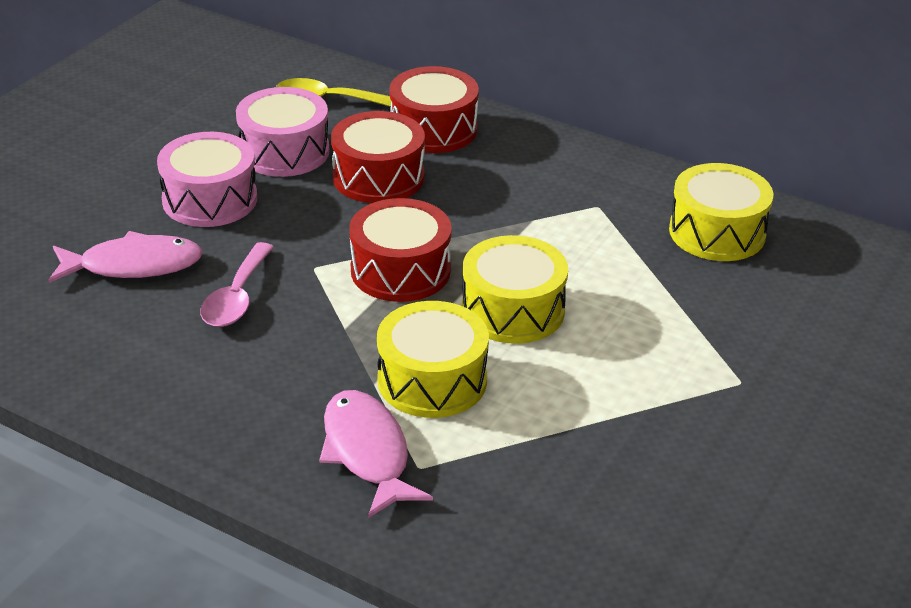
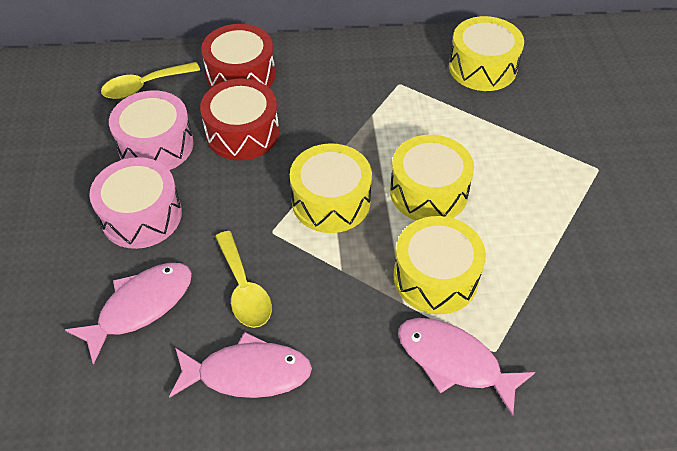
camera: 35 degrees left, 15 degrees up
(168, 359) = (248, 373): none -> pink fish
(236, 298) = (244, 289): pink spoon -> yellow spoon
(400, 270) = (331, 201): red drum -> yellow drum

